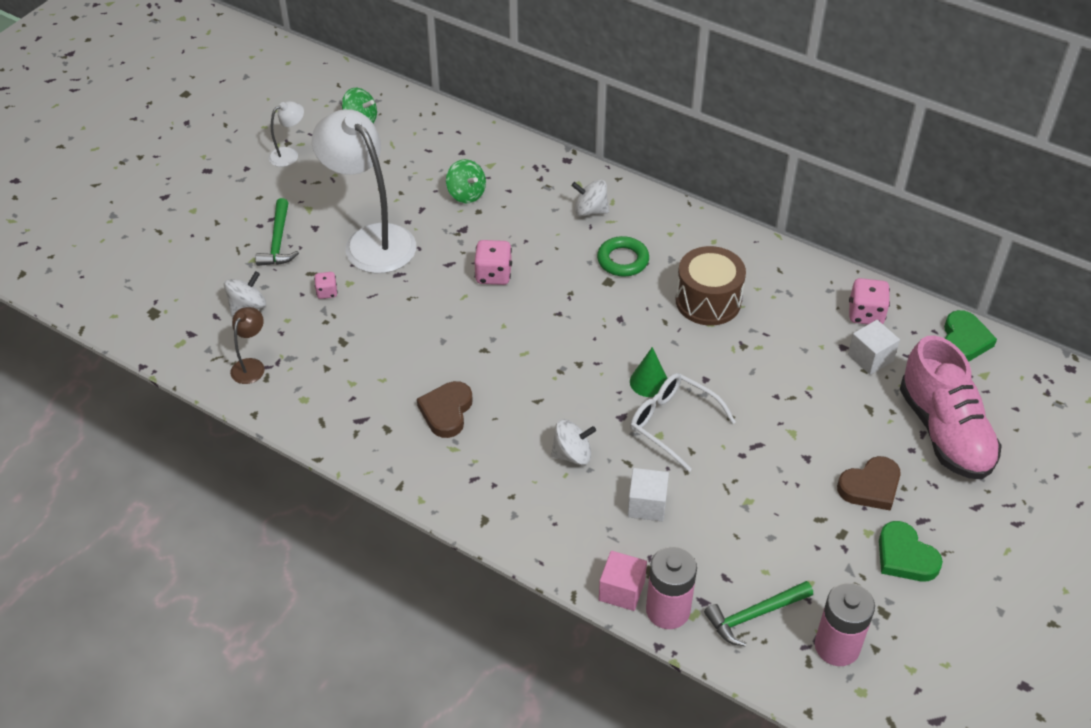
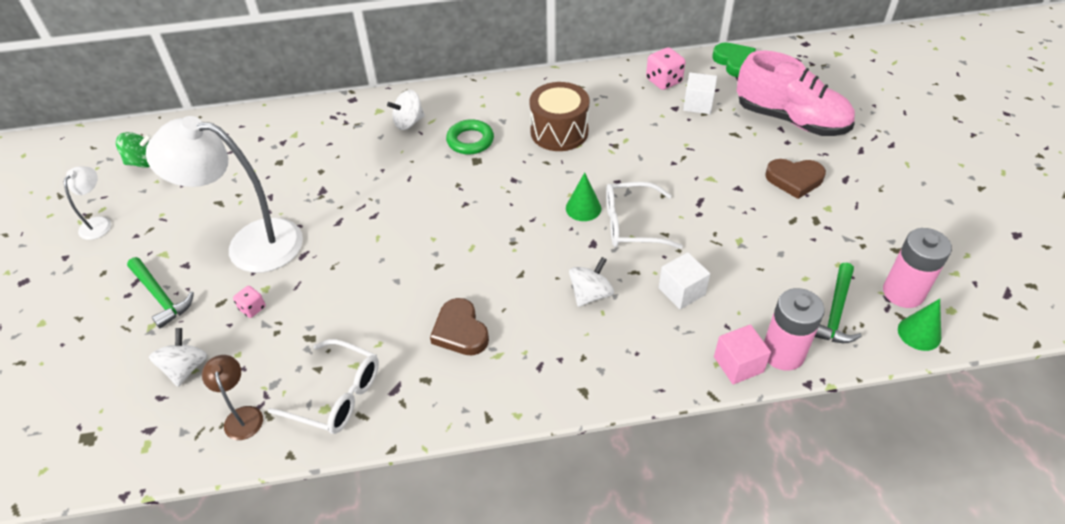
camera: 40 degrees left, 0 degrees up
(320, 396) = (337, 395): none -> white glasses
(466, 194) = (297, 165): green spinning top -> none
(493, 275) = (384, 208): pink dice -> none
(805, 685) = (919, 333): none -> green cone
(870, 487) = (794, 179): brown heart -> brown heart turned 75 degrees clockwise
(905, 556) = (865, 207): green heart -> none

